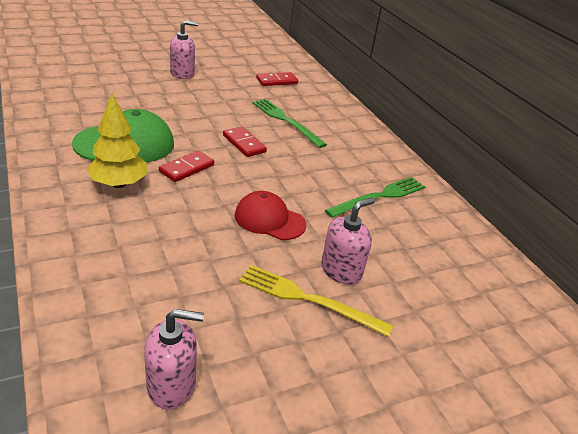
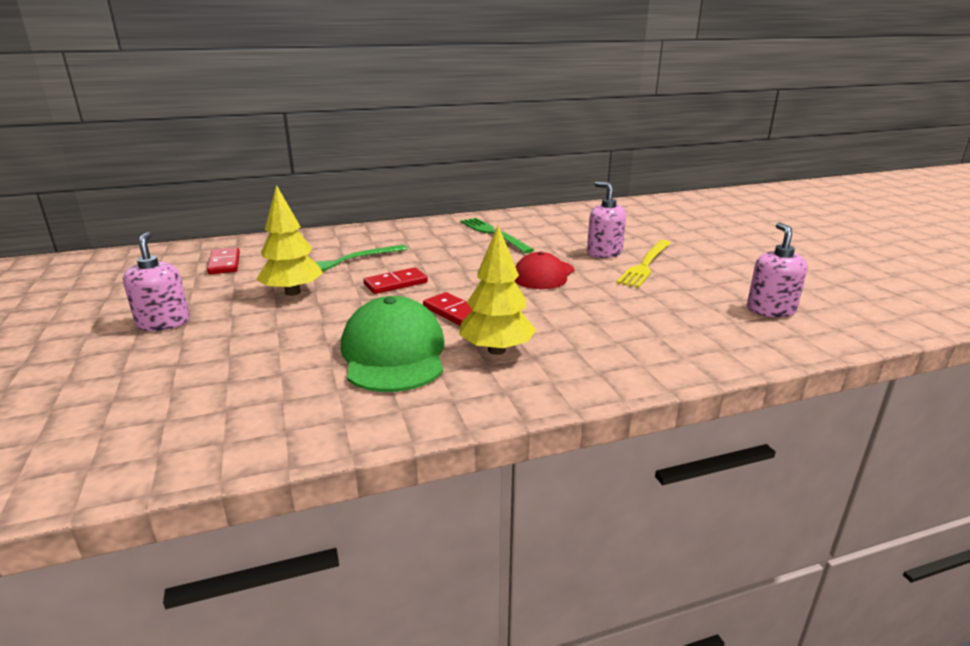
camera: 80 degrees left, 10 degrees down
(226, 106) = (293, 292): none -> yellow tree

